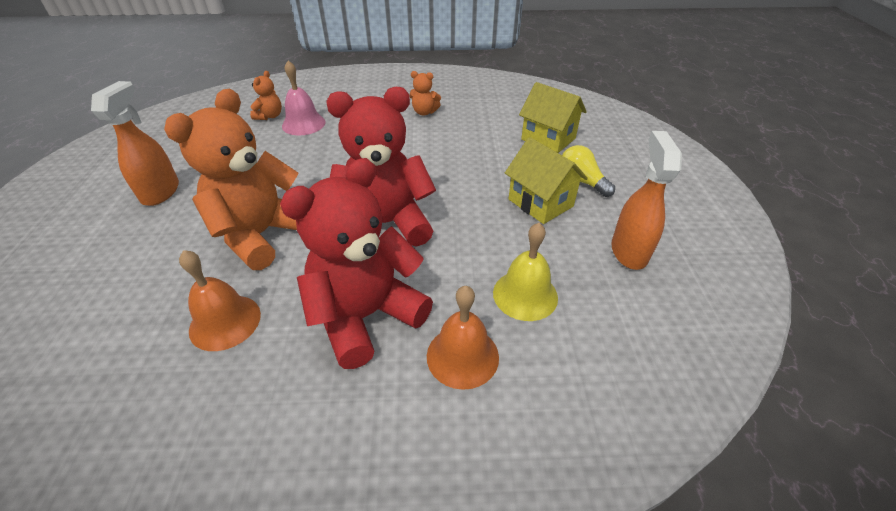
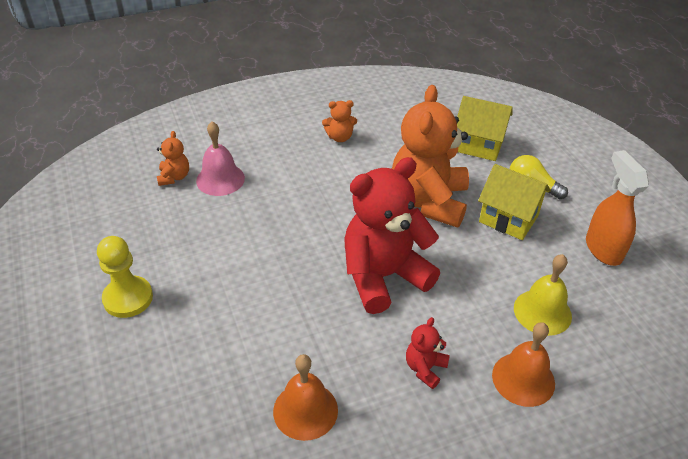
camera: 20 degrees left, 0 degrees up
(161, 192) = (128, 298): orange spray bottle -> yellow pawn
(261, 234) = (273, 317): orange teddy bear -> orange teddy bear (429, 201)
(366, 316) = (425, 368): red teddy bear -> red teddy bear, size x0.43

